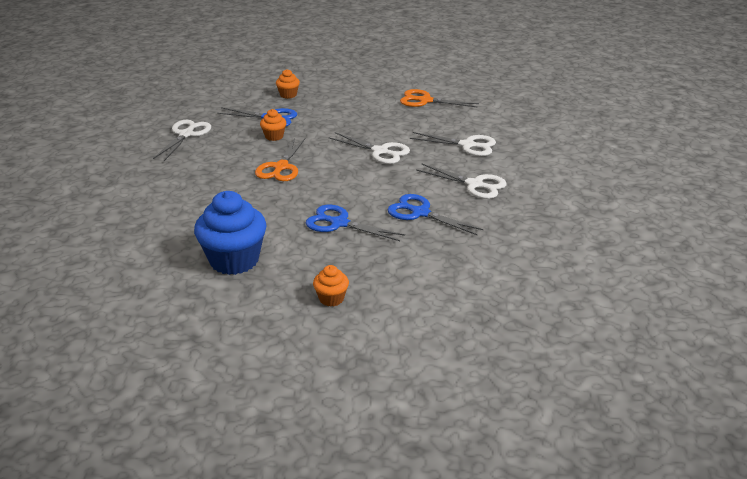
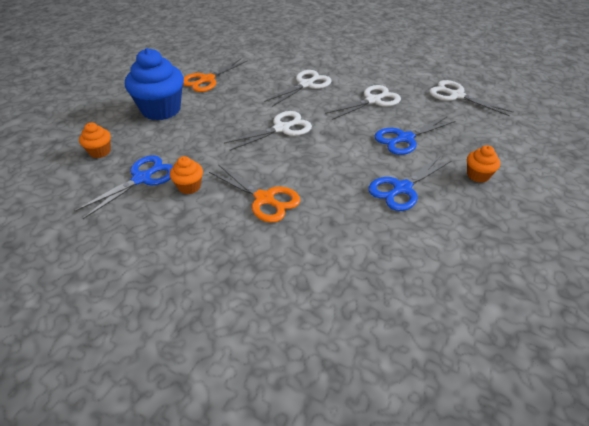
camera: 65 degrees left, 10 degrees up
(186, 134) = (111, 262): white scissors -> white scissors (456, 95)
(234, 260) = (447, 285): blue cupcake -> blue cupcake (161, 110)
(331, 298) = (534, 229): orange cupcake -> orange cupcake (478, 175)

